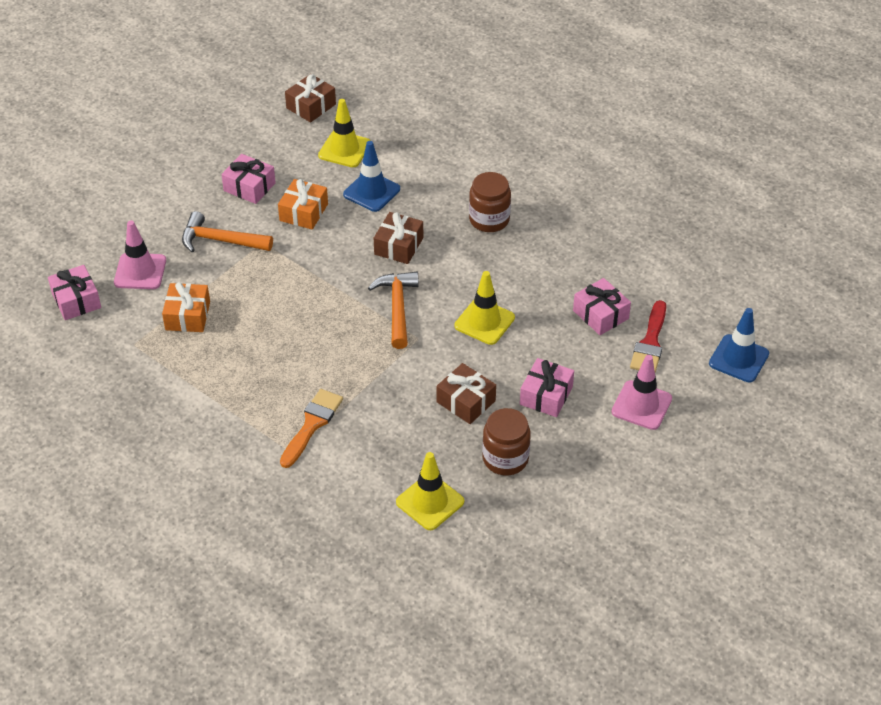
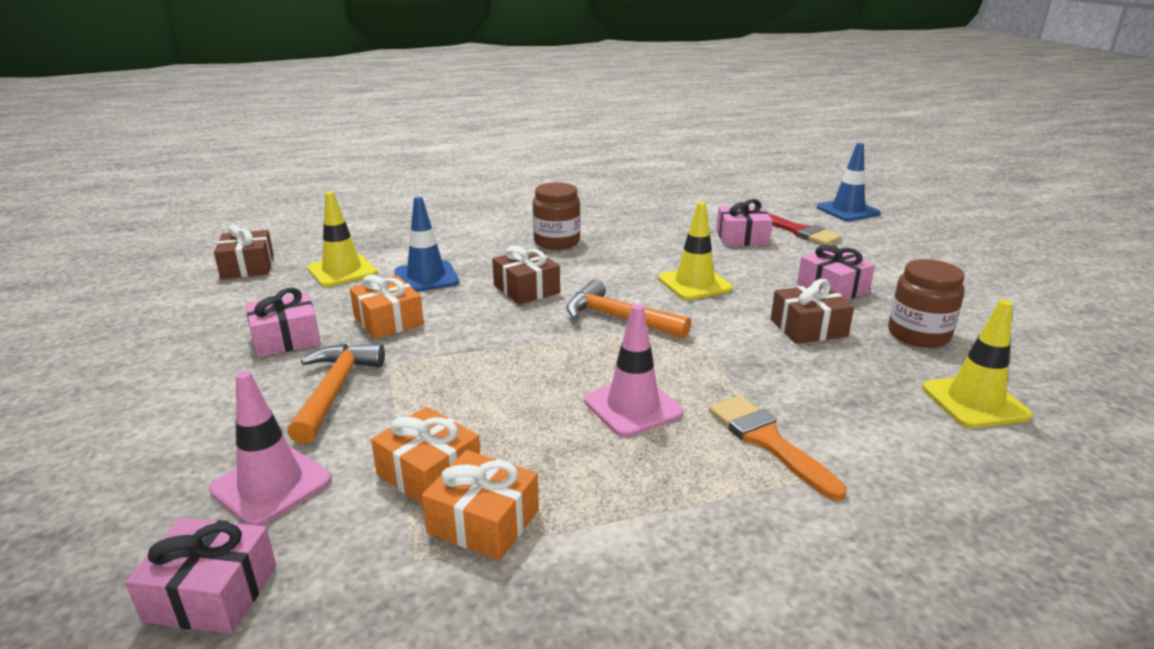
camera: 55 degrees left, 20 degrees down
(171, 352) = (483, 521): none -> orange gift
(220, 240) = (335, 390): orange hammer -> orange hammer turned 135 degrees clockwise
(641, 405) = (879, 255): pink traffic cone -> pink traffic cone (633, 407)

